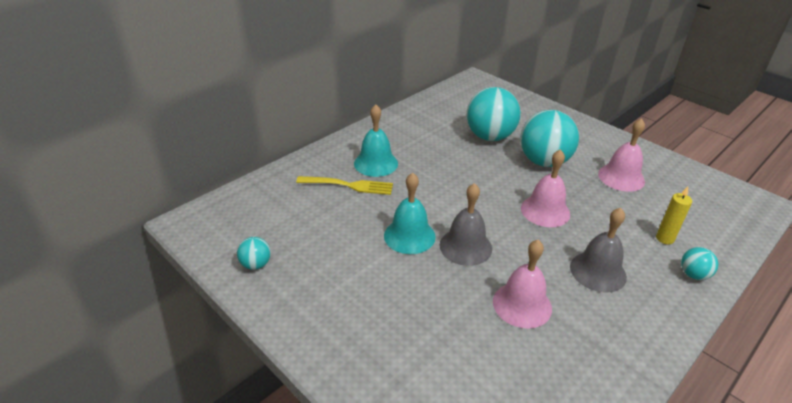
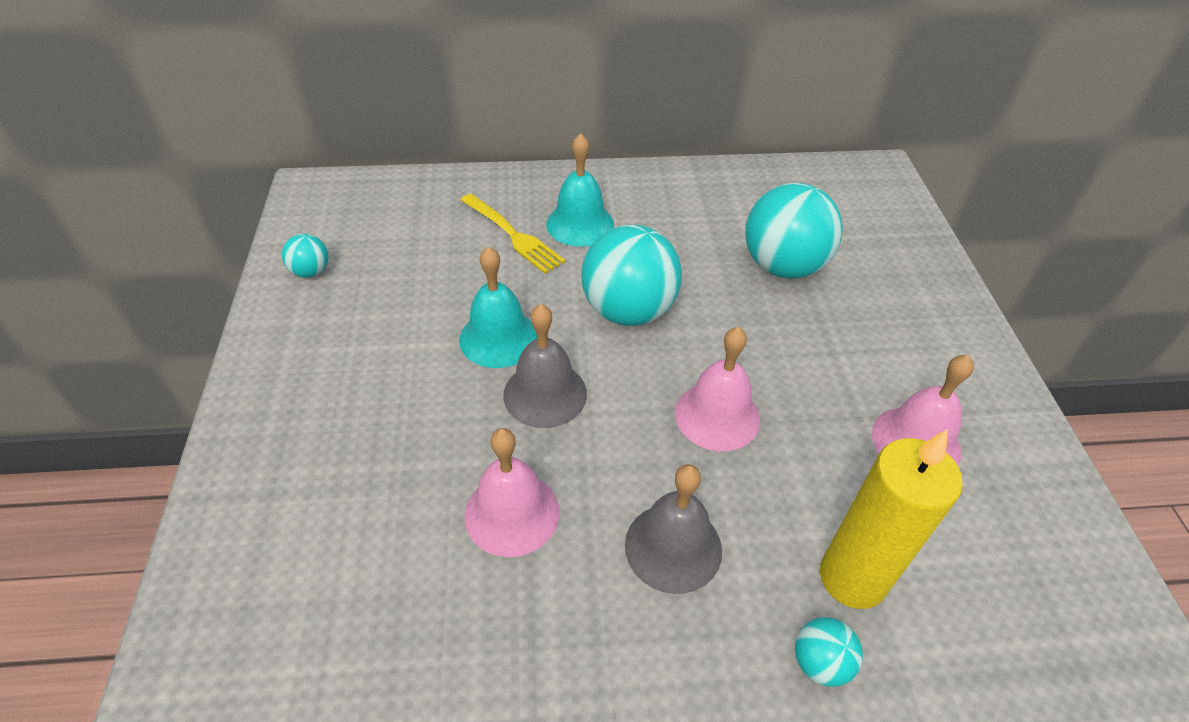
camera: 40 degrees right, 10 degrees up
(544, 161) = (817, 345): turquoise ball -> turquoise ball (628, 310)
(664, 238) = (852, 578): yellow candle -> yellow candle, size x1.96

